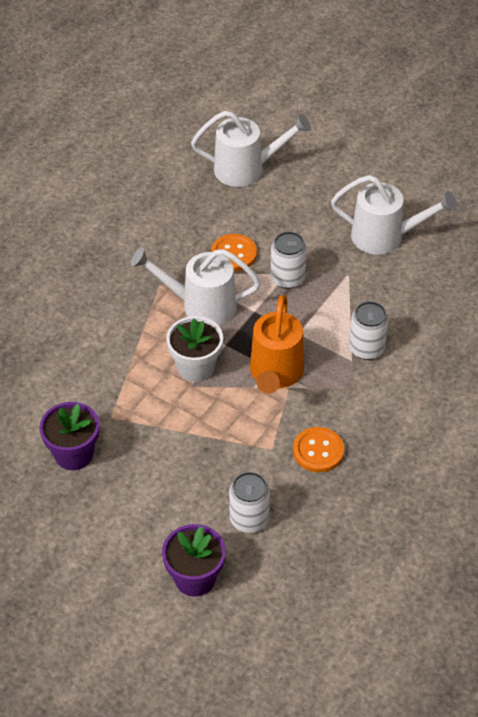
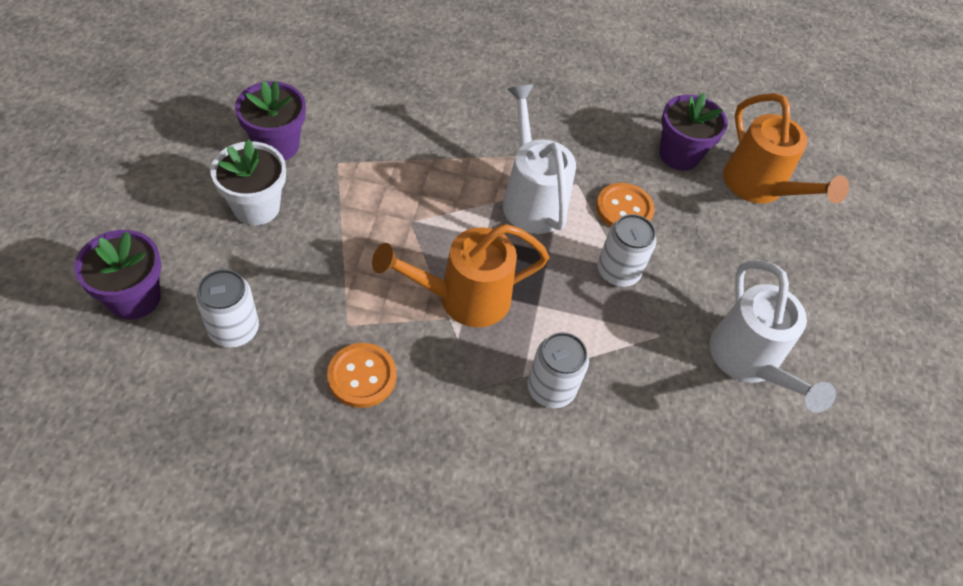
camera: 60 degrees right, 5 degrees up
(196, 202) = (679, 155): none -> purple flower pot
(196, 367) = (439, 218): white flower pot -> white flower pot (256, 207)
(247, 169) = (759, 187): white watering can -> orange watering can

